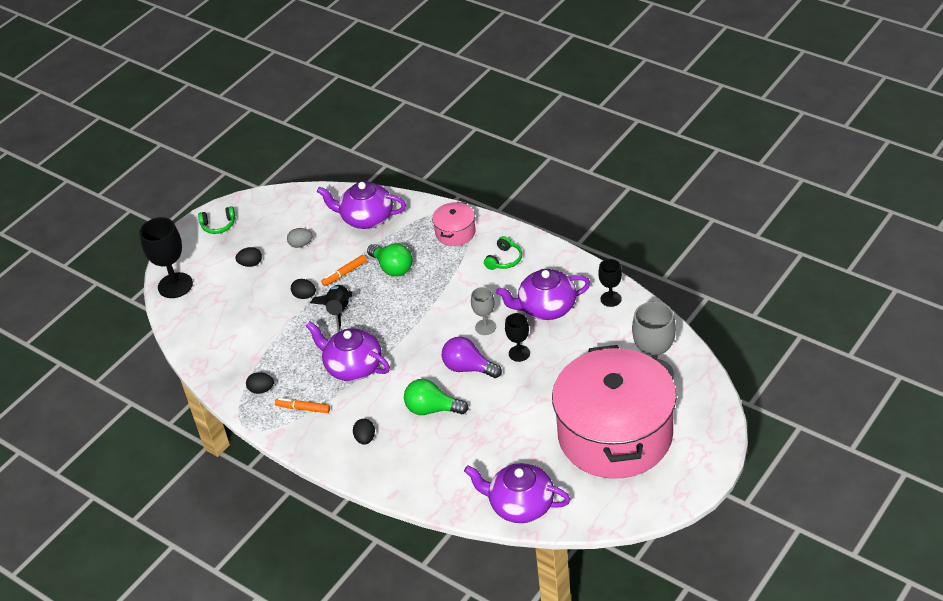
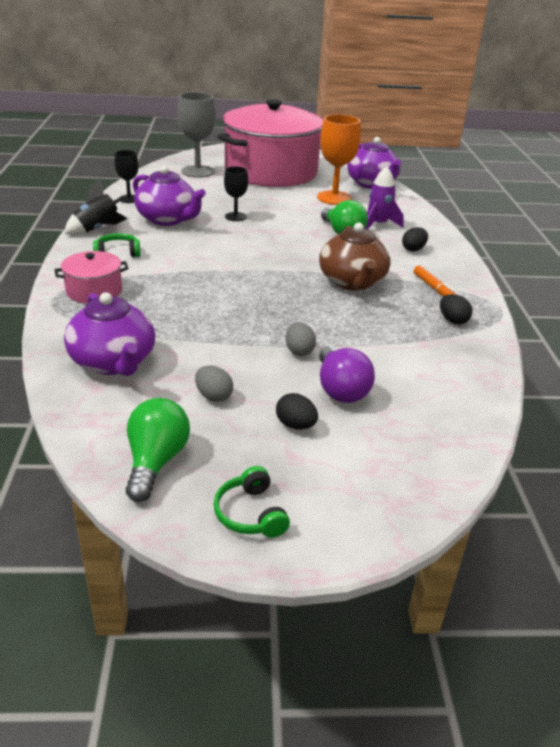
camera: 135 degrees left, 10 degrees down
(175, 285) = (419, 483): black goblet -> none
(218, 225) = (250, 513): green headphones -> green headphones turned 150 degrees counterclockwise
(304, 296) = (299, 351): black egg -> grey egg
(338, 311) = (294, 318): black rocket -> black rocket (97, 229)
(344, 273) = (232, 338): orange marker -> none
(353, 367) = (352, 282): purple teapot -> brown teapot
(392, 268) = (190, 310): green light bulb -> green light bulb (156, 461)
(426, 445) = (378, 225): none -> purple rocket
(468, 368) = (279, 231): purple light bulb -> purple light bulb (340, 389)
(485, 327) = (222, 237): grey goblet -> none
(508, 448) = (334, 198): none -> orange goblet

